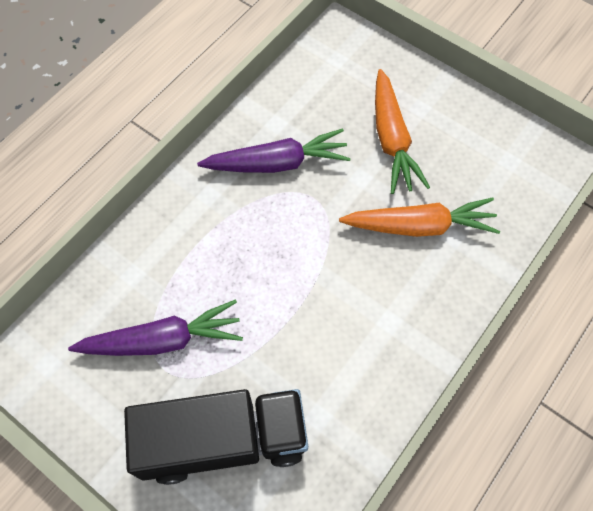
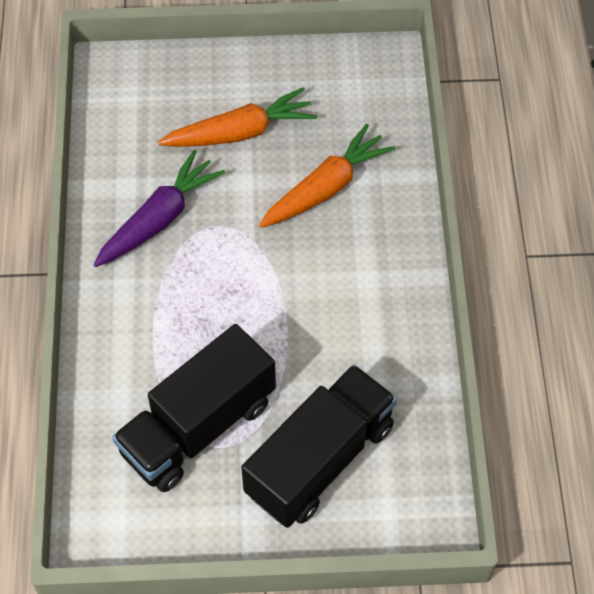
camera: 40 degrees left, 5 degrees down
(162, 340) = (198, 427): purple carrot -> black truck
(391, 139) = (240, 132): orange carrot -> orange carrot turned 60 degrees counterclockwise

